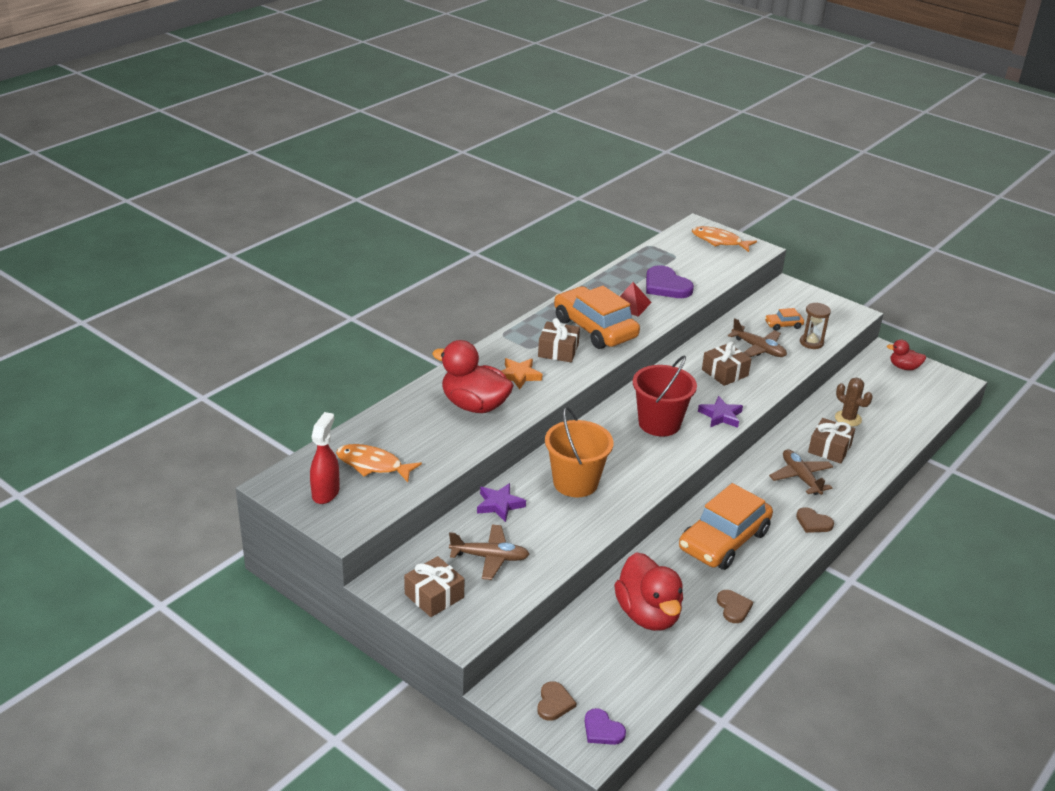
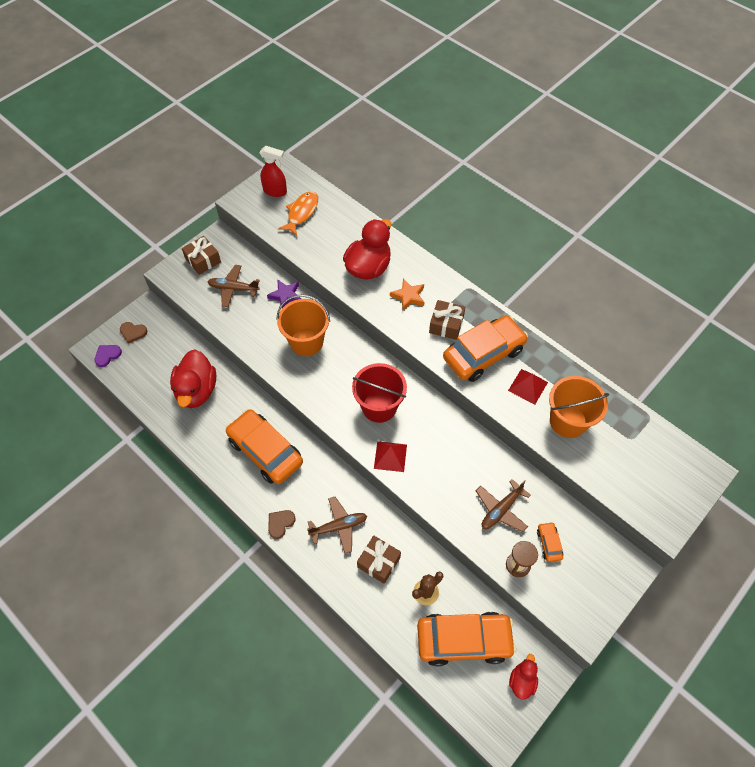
camera: 95 degrees right, 25 degrees up
(490, 557) = (233, 289): brown plane -> brown plane turned 90 degrees clockwise
(648, 614) = (197, 391): red duck -> red duck turned 75 degrees counterclockwise
(666, 286) = (568, 421): purple heart -> orange bucket
(719, 241) = (674, 487): orange fish -> none
(721, 416) = (390, 456): purple star -> red pyramid
(724, 373) = (457, 471): brown gift -> none
(733, 607) = (195, 445): brown heart -> none
(884, 397) = (463, 640): none -> orange car

